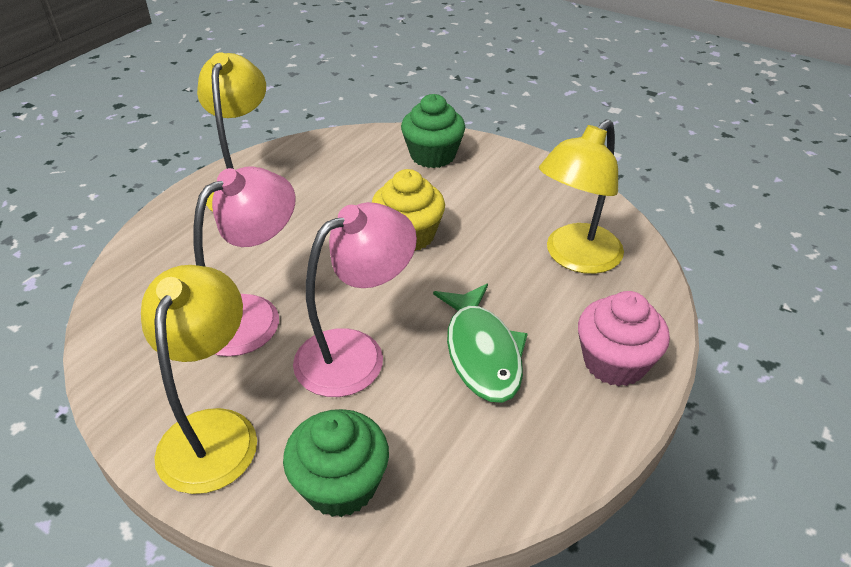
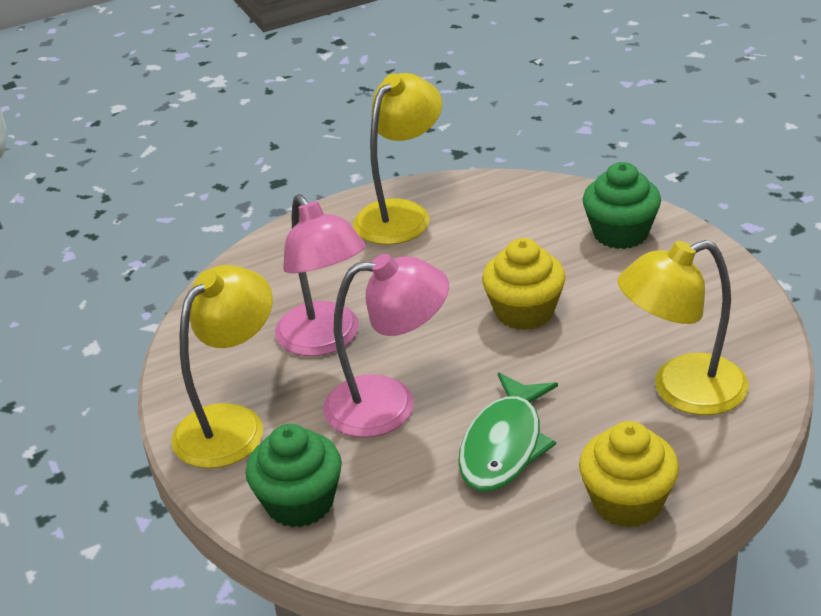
camera: 35 degrees right, 5 degrees down
(253, 315) = (325, 340): pink lamp -> pink lamp turned 75 degrees clockwise
(614, 362) = (627, 502): pink cupcake -> yellow cupcake

